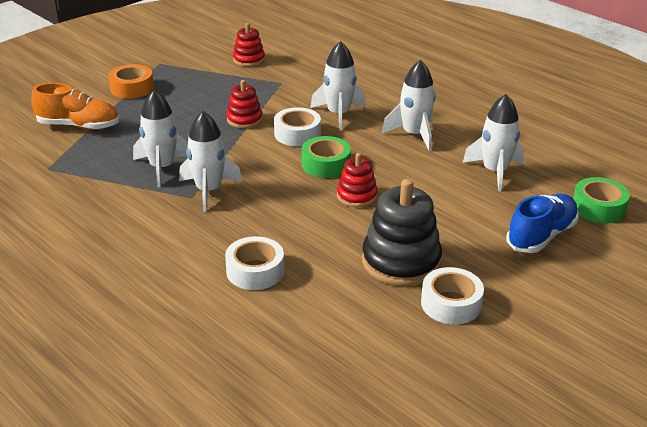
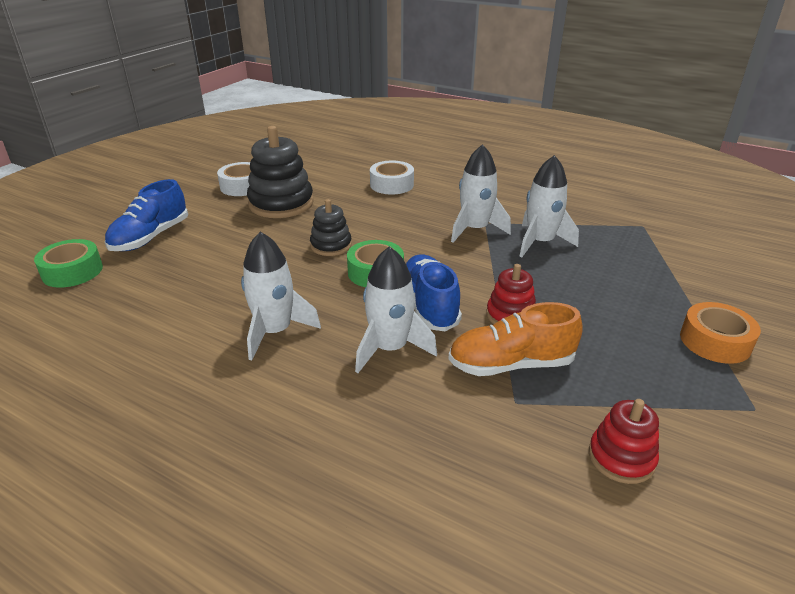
camera: 165 degrees right, 0 degrees up
(78, 126) = (687, 272): orange shoe -> orange shoe (511, 364)
(297, 134) = (429, 305): white tape -> blue shoe
(357, 196) = (331, 245): red stacking toy -> black stacking toy
(494, 171) = (175, 295): white rocket -> none

